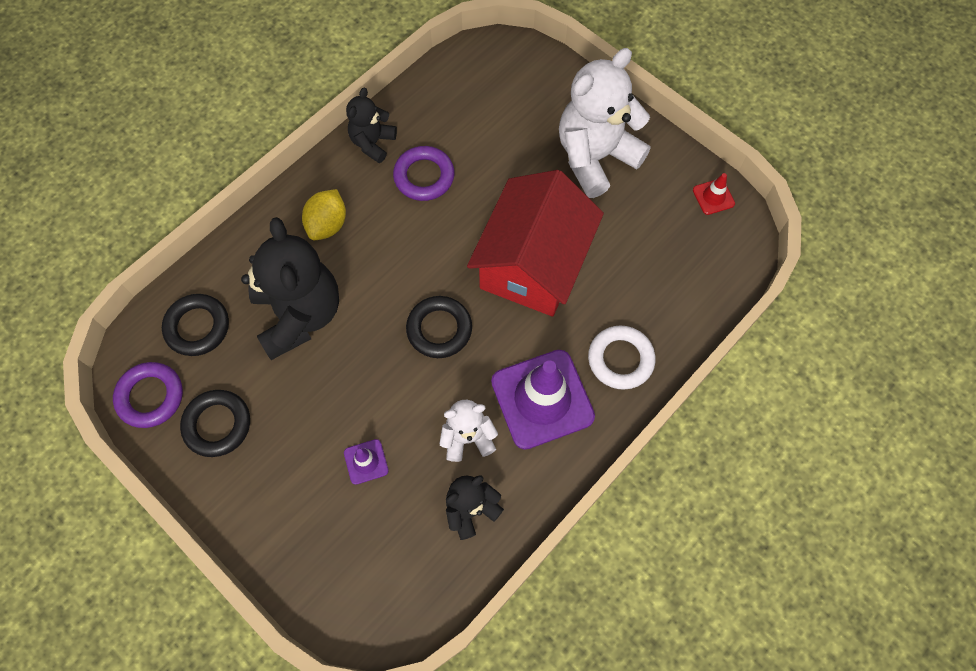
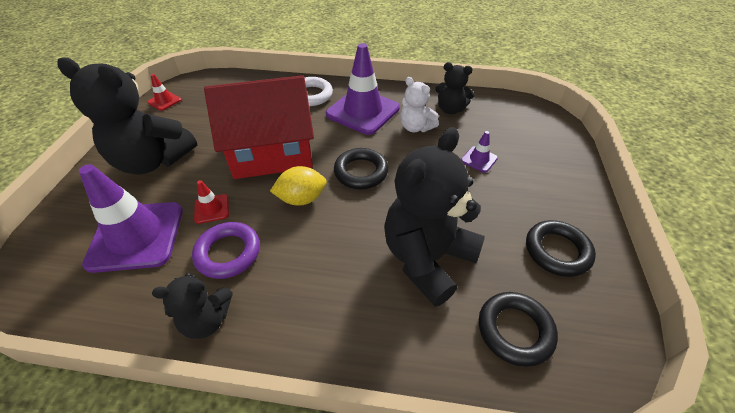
camera: 125 degrees left, 20 degrees down
(150, 396) = (601, 318): purple ring -> none
(327, 225) = (329, 296): yellow lemon -> yellow lemon (301, 199)
(486, 182) = (212, 209): none -> red traffic cone
(494, 121) = (136, 236): none -> purple traffic cone
(595, 157) = (153, 161): white teddy bear -> black teddy bear

